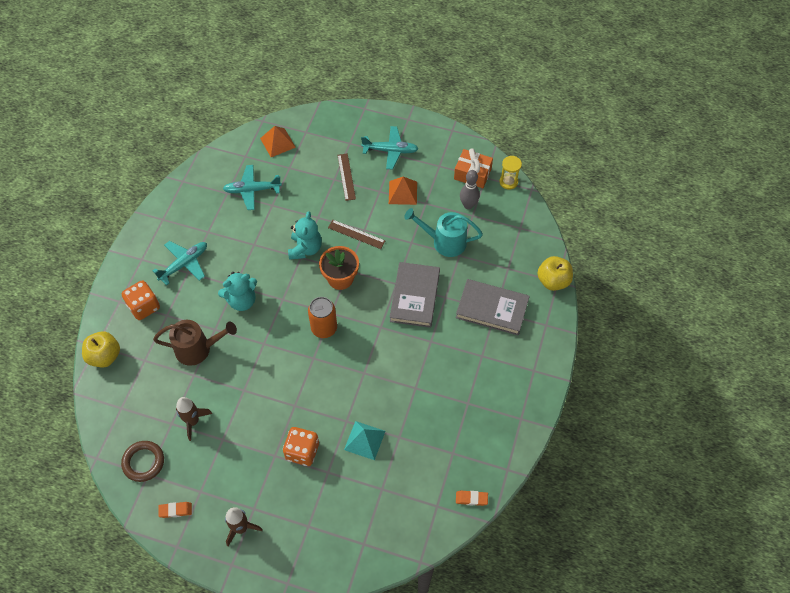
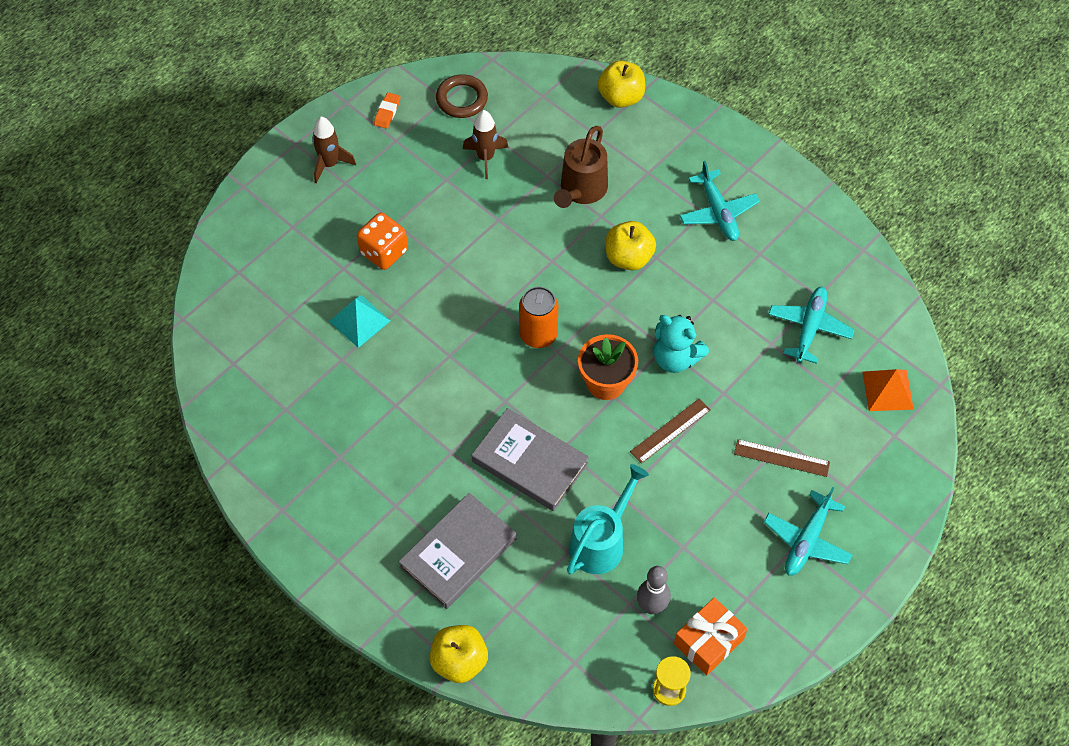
camera: 115 degrees right, 0 degrees up
(144, 307) = (672, 152): orange dice -> none
(242, 300) = (628, 257): turquoise teddy bear -> yellow apple
(402, 192) = (717, 523): orange pyramid -> none
(471, 498) = (218, 404): orange eraser -> none

